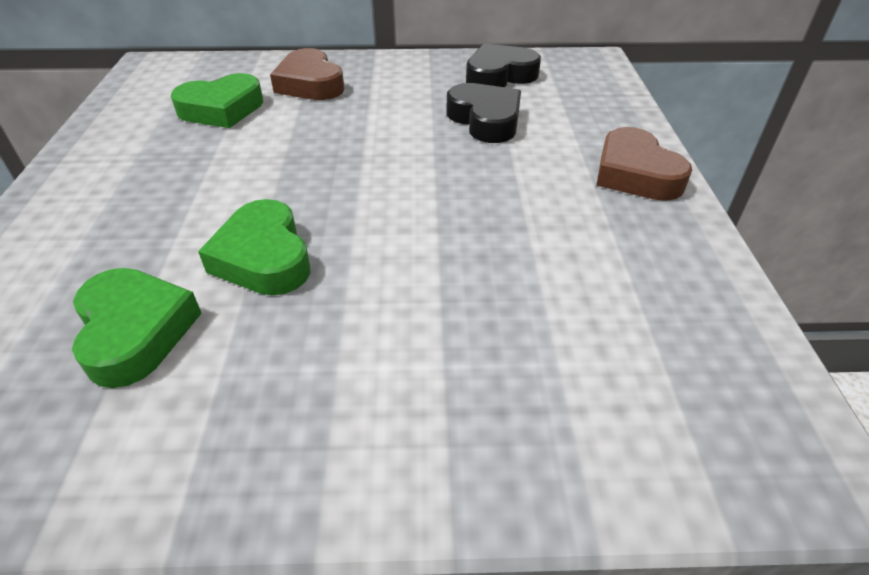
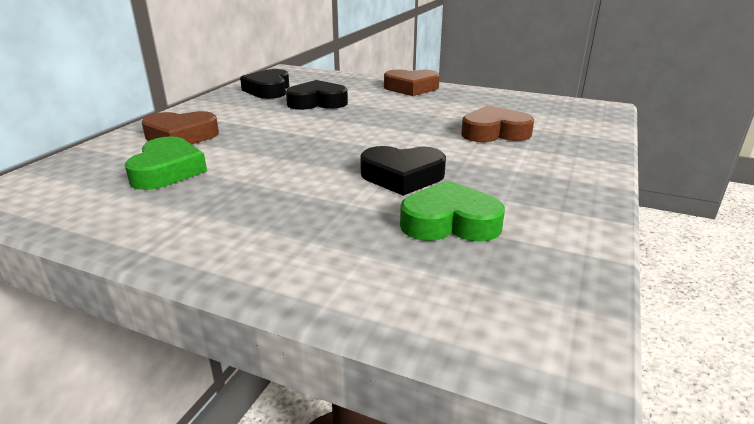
camera: 65 degrees left, 15 degrees down
(264, 257) = (402, 176): green heart -> black heart
(492, 312) = (494, 132): none -> brown heart

